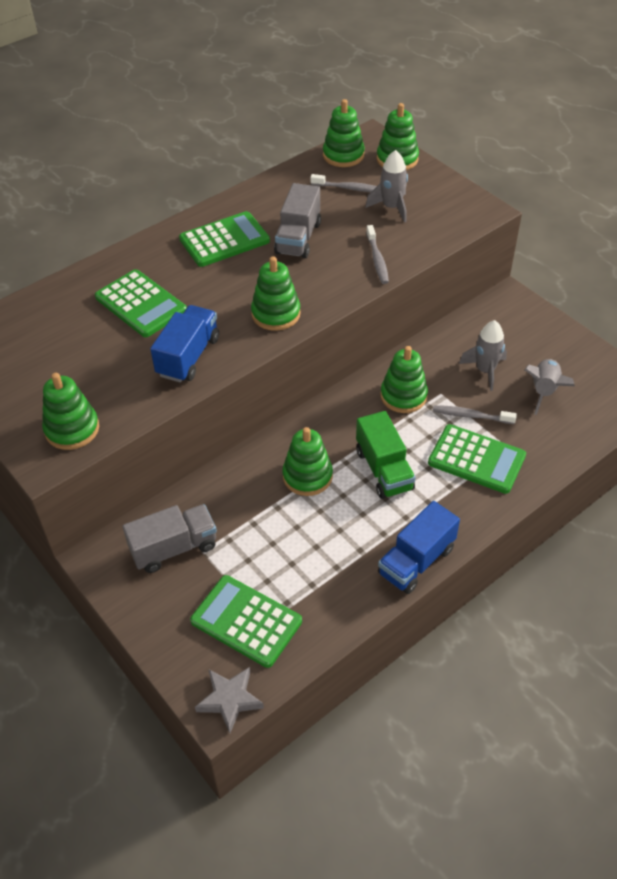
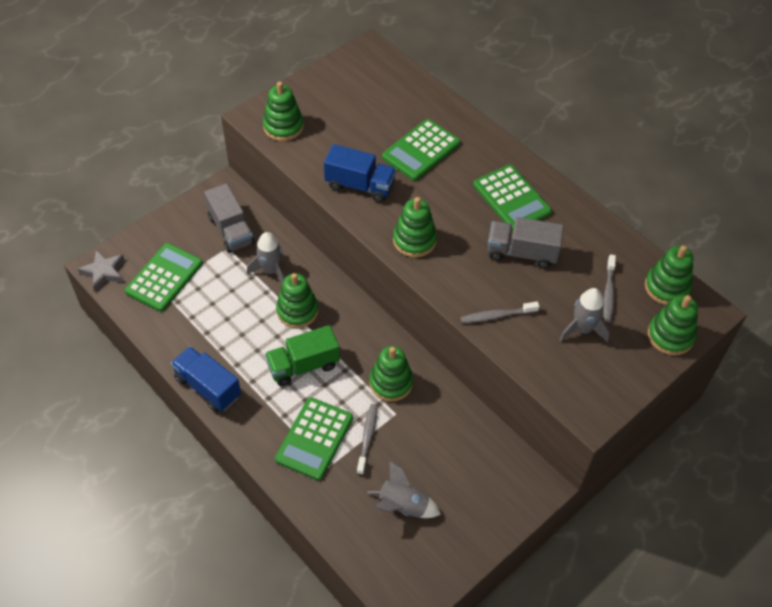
camera: 85 degrees right, 5 degrees up
(485, 370) = (428, 454): grey rocket -> grey rocket (271, 271)

